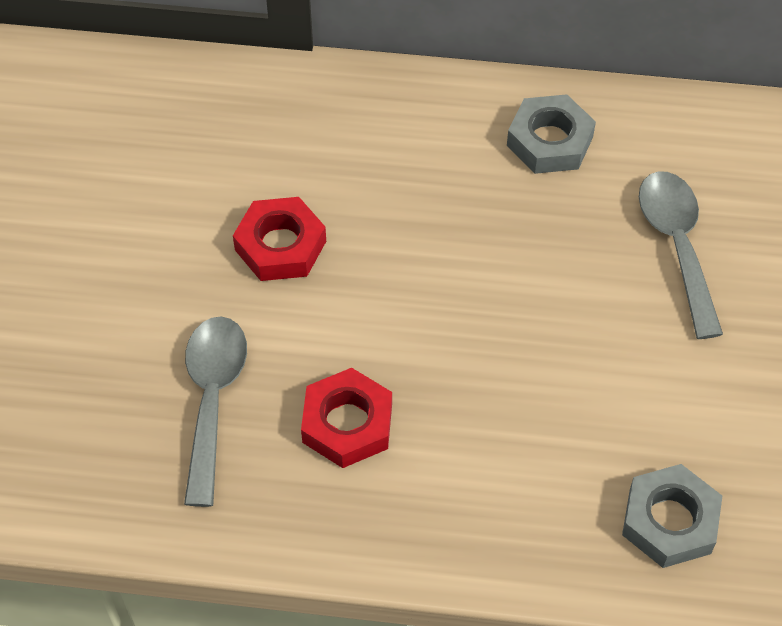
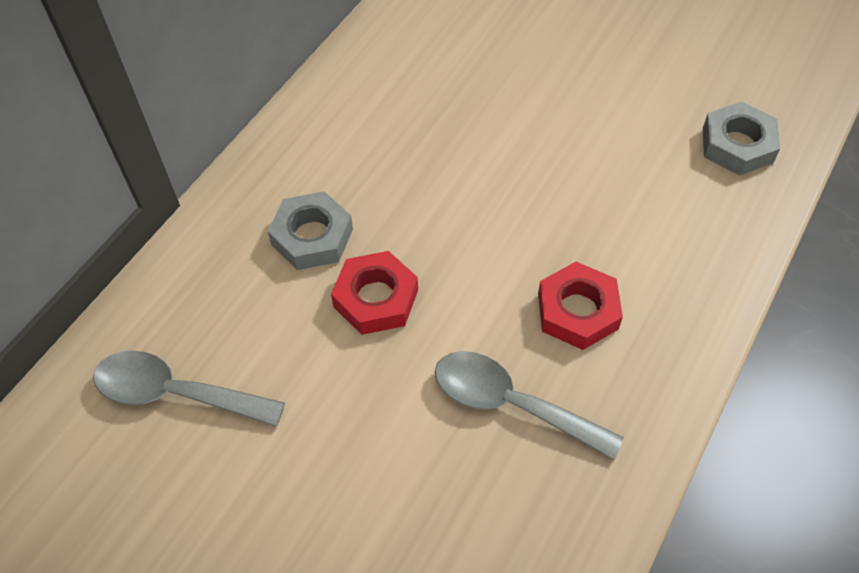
camera: 65 degrees left, 0 degrees up
(550, 141) = (376, 87): grey nut -> grey nut (312, 237)
(677, 246) = (510, 54): grey spoon -> grey spoon (175, 393)

